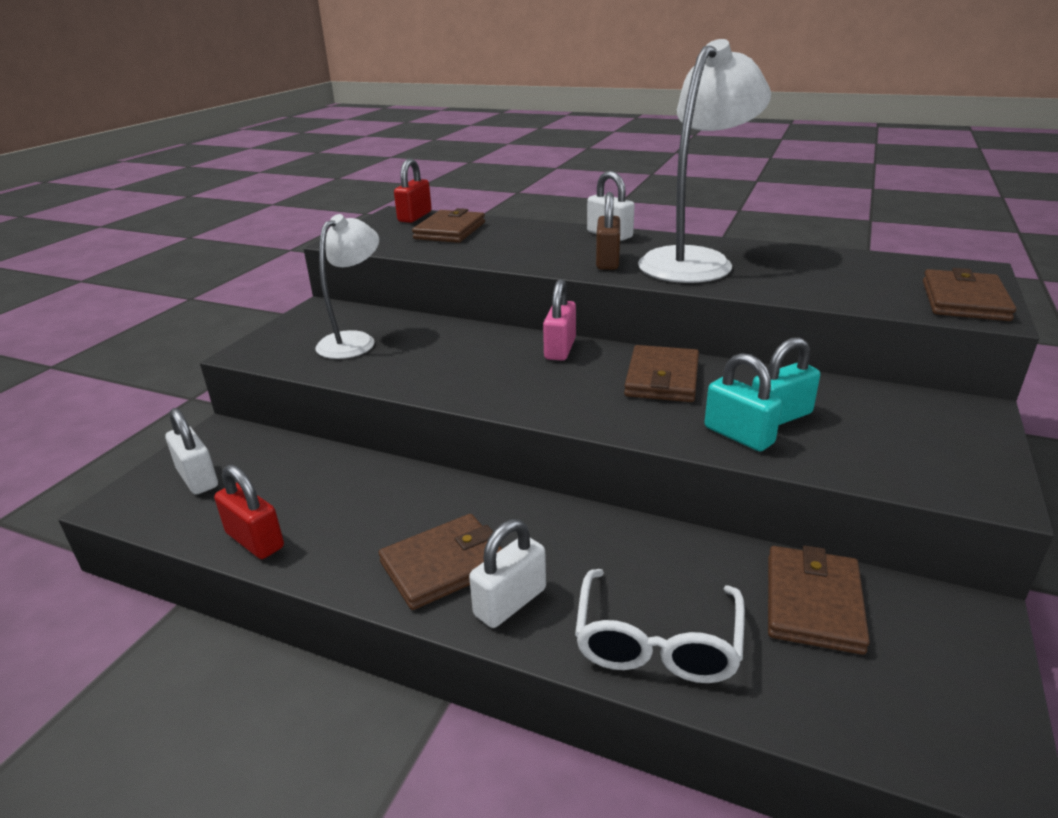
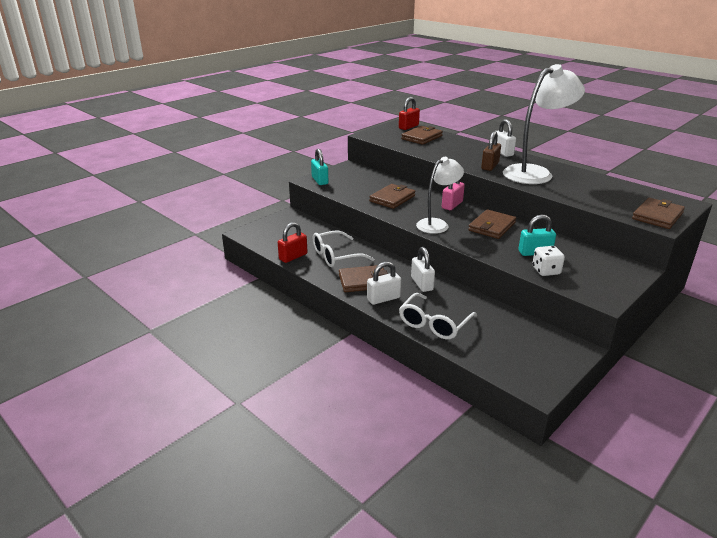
camera: 20 degrees right, 0 degrees up
(198, 478) = (277, 230): white padlock -> white padlock (422, 284)
(255, 540) = (293, 257): red padlock -> red padlock turned 75 degrees clockwise
(354, 341) = (358, 184): white lamp -> white lamp (437, 224)
(357, 512) = (336, 256): none -> white glasses
(738, 435) = (508, 255): turquoise padlock -> turquoise padlock (320, 180)
(813, 603) = (509, 328): brown wallet -> brown wallet (392, 198)
(833, 454) = (546, 271): none -> white dice

